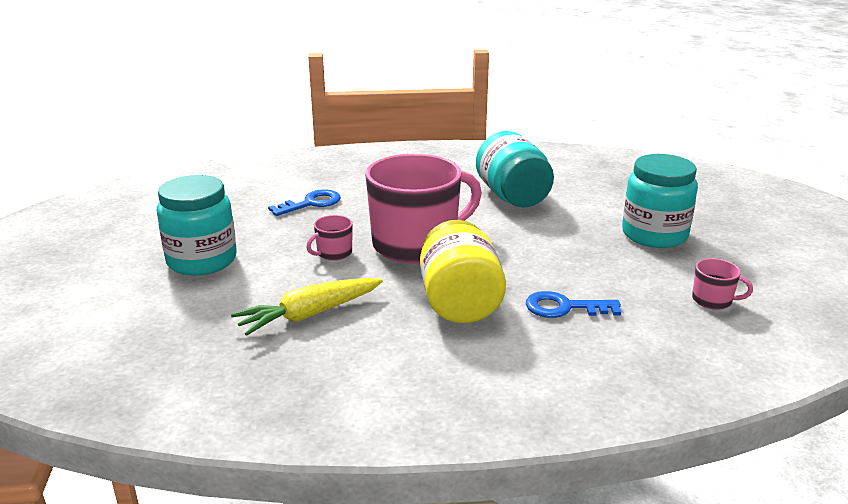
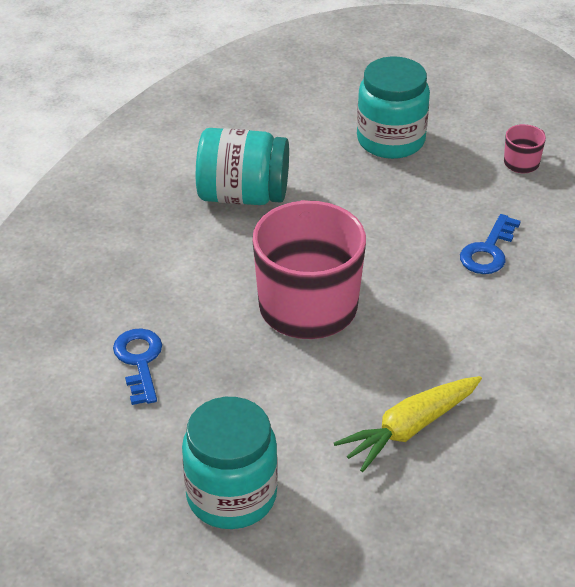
camera: 65 degrees left, 15 degrees up
(309, 315) = (410, 428): yellow carrot -> yellow carrot turned 60 degrees clockwise
(333, 253) = (286, 375): pink mug -> none
(459, 302) = (443, 314): yellow jar -> none

